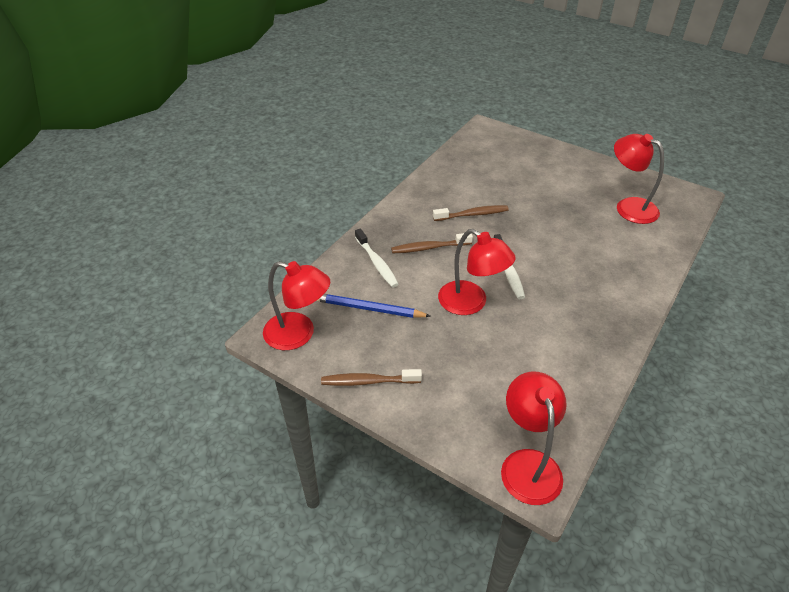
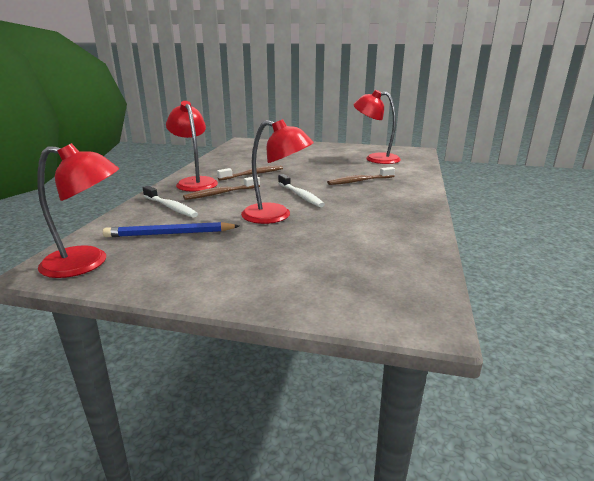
camera: 20 degrees left, 20 degrees down
(368, 381) = (184, 282): brown toothbrush -> brown toothbrush (359, 181)
(528, 464) = (402, 307): red lamp -> red lamp (195, 182)

